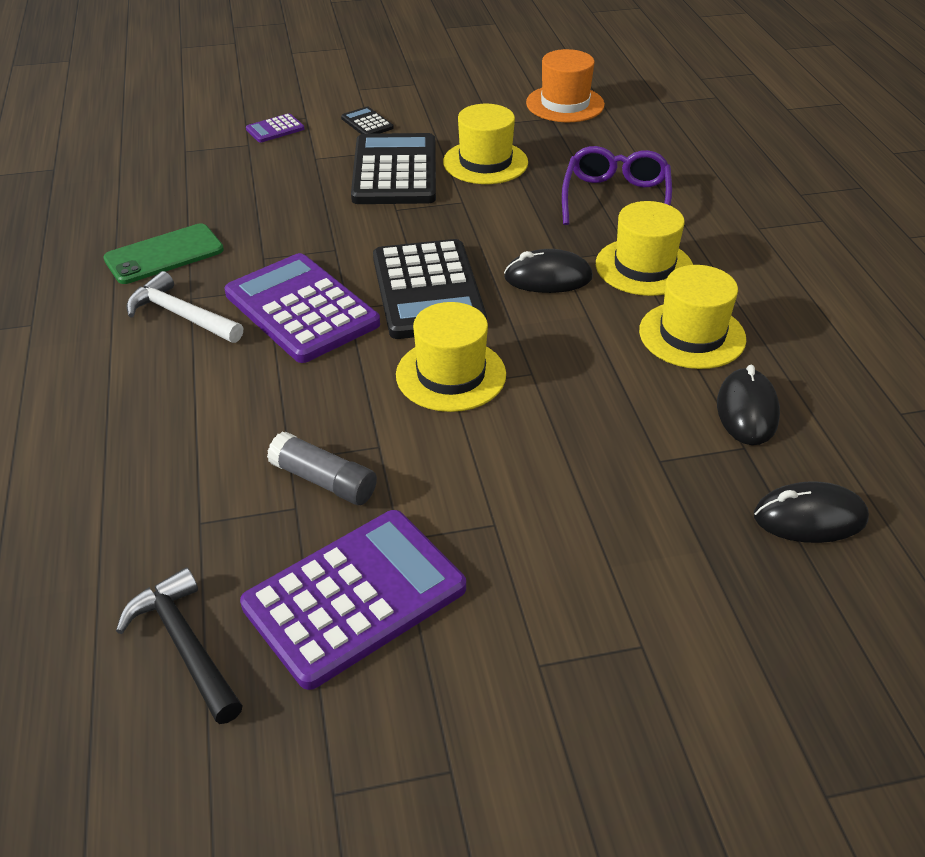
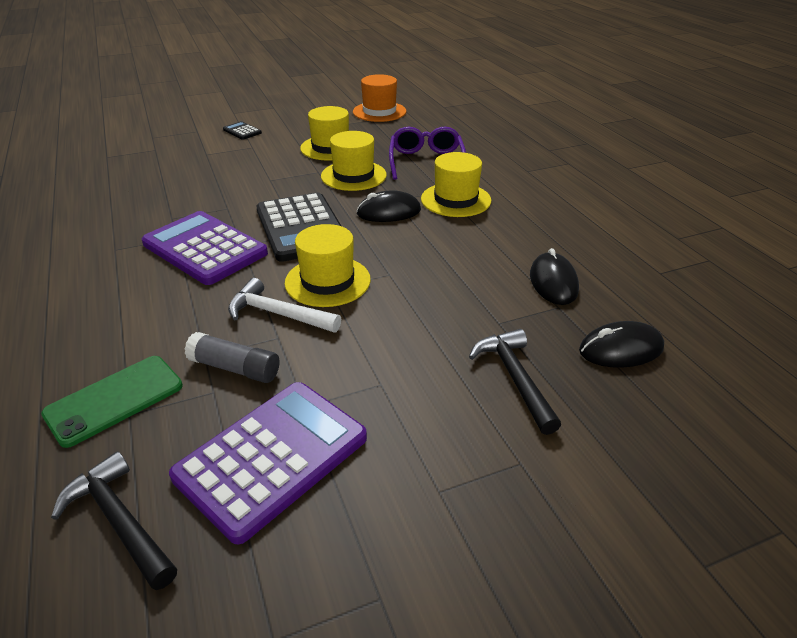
camera: 10 degrees left, 5 degrees down
(164, 254) = (92, 222): green phone -> green phone (114, 400)
(181, 315) = (107, 262): white hammer -> white hammer (278, 314)
(275, 129) = (174, 139): purple calculator -> none
(394, 171) = (266, 157): black calculator -> none
(661, 538) = (514, 378): none -> black hammer
(692, 335) = (500, 238): yellow hat -> yellow hat (353, 176)

